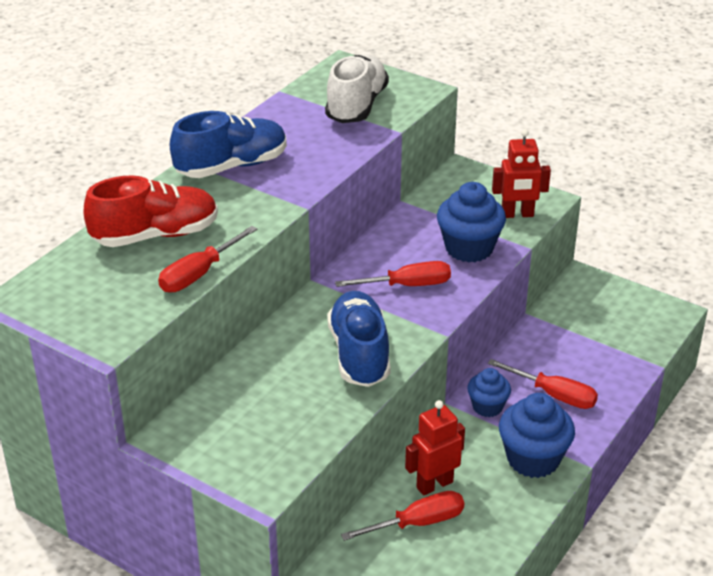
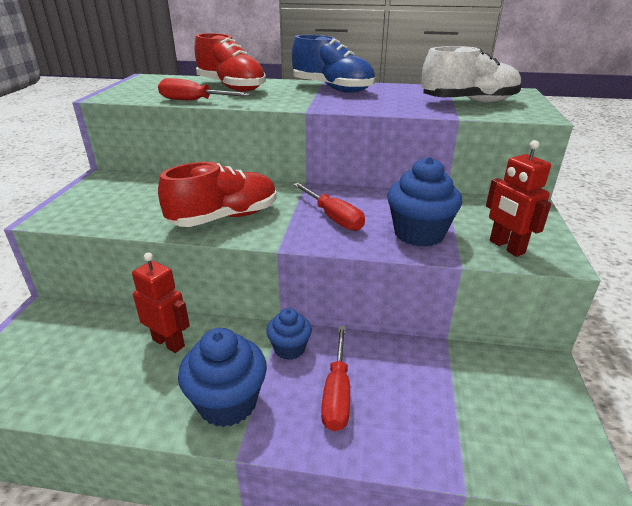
camera: 65 degrees right, 5 degrees down
(359, 354) = (225, 218): blue shoe -> red shoe
(418, 523) = (116, 346): red screwdriver -> none

